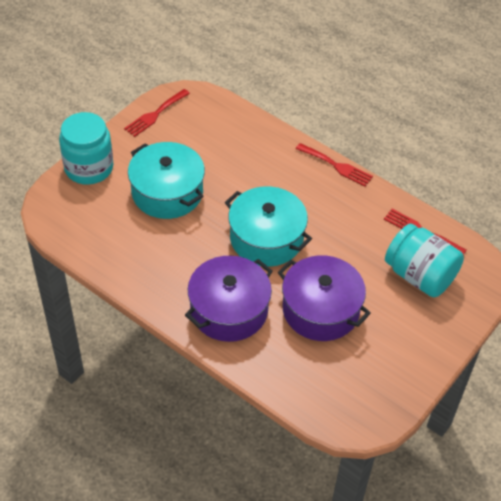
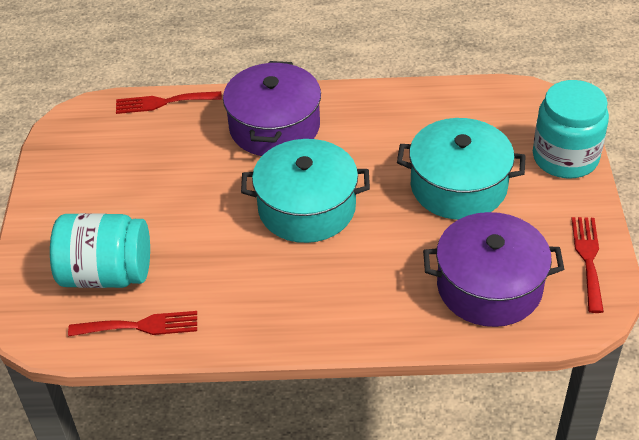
camera: 145 degrees right, 5 degrees down
(320, 310) = (187, 178): purple pot -> purple pot (489, 286)
(336, 166) = (311, 342): red fork -> red fork (163, 102)

